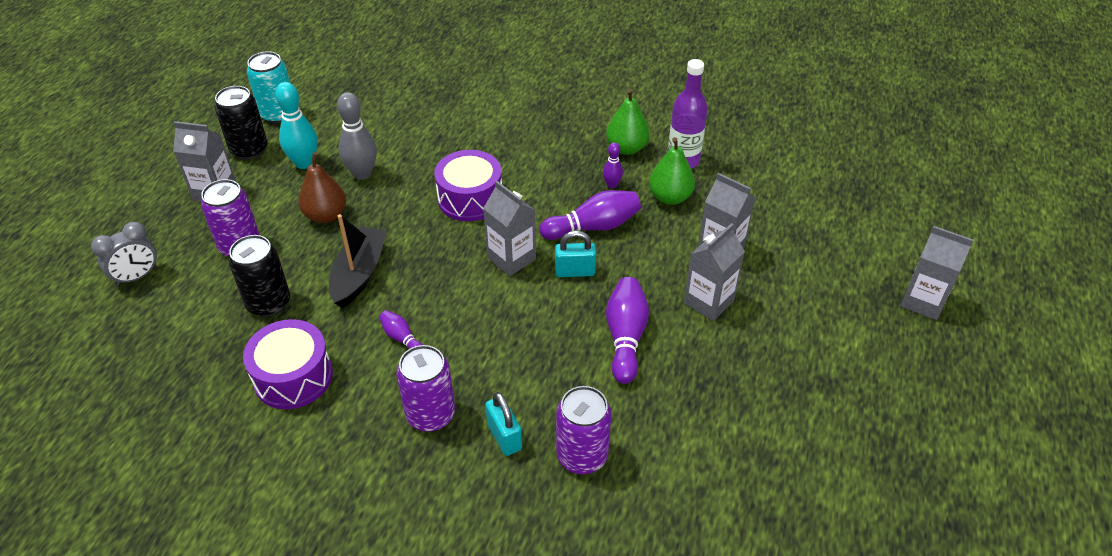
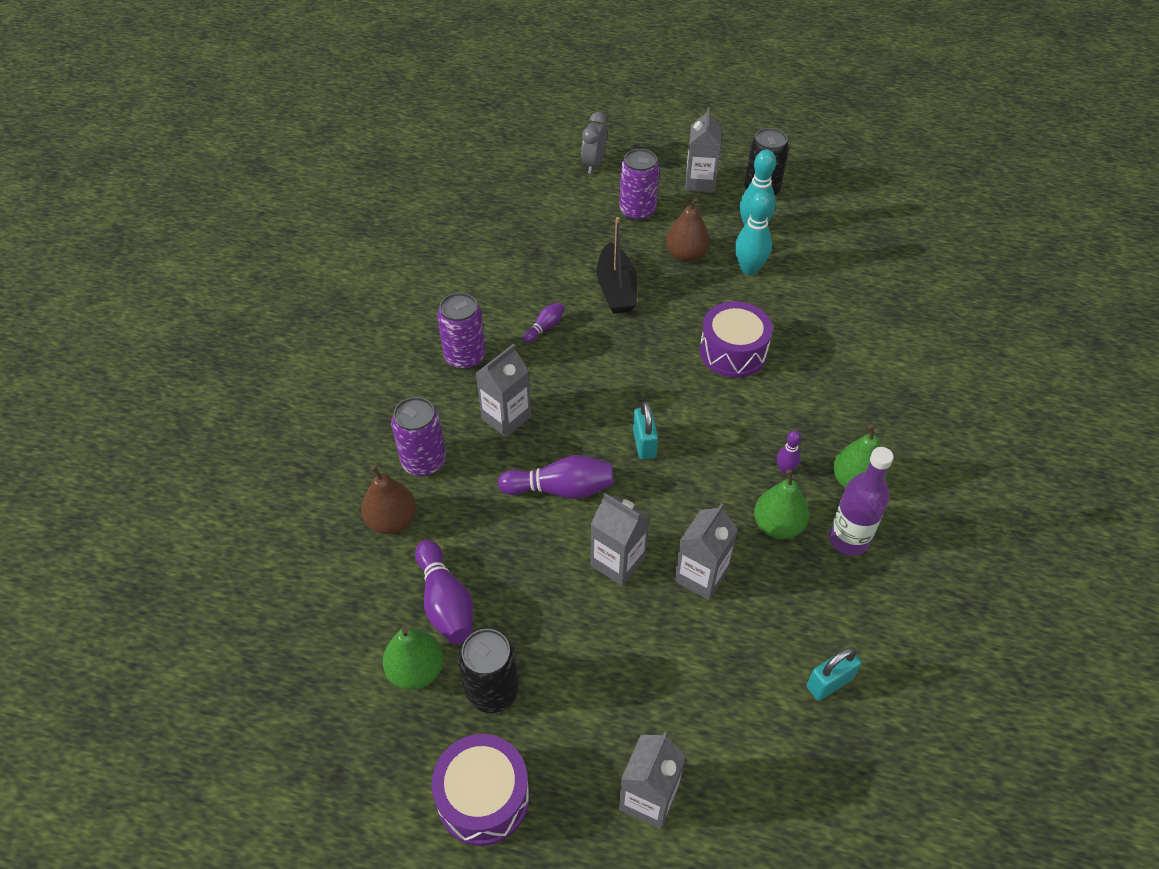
camera: 85 degrees right, 5 degrees up
(137, 277) = (594, 164): grey clock -> grey clock turned 60 degrees clockwise
(268, 303) = (575, 241): black can -> black can (492, 691)
(278, 114) = (819, 198): turquoise can -> none
(293, 377) = (500, 270): purple drum -> purple drum (483, 797)
(359, 274) = (616, 289): black boat -> black boat turned 75 degrees clockwise
(362, 174) = (749, 269): grey bowling pin -> turquoise bowling pin
(504, 436) = (443, 407): turquoise padlock -> turquoise padlock (829, 682)
(511, 258) = (654, 392): grey carton -> grey carton (506, 418)
(593, 227) = (712, 456): purple bowling pin -> purple bowling pin (445, 602)
(661, 486) = (392, 521): none -> brown pear
(837, 461) = (416, 671): none -> green pear

